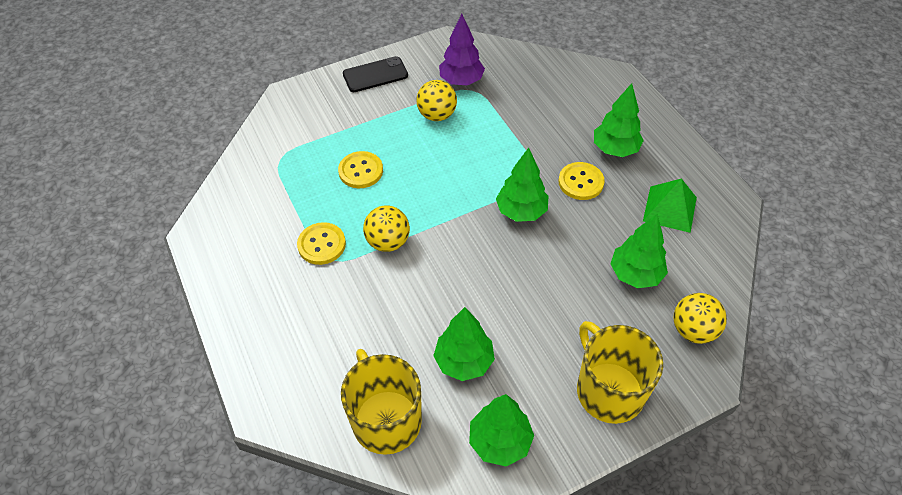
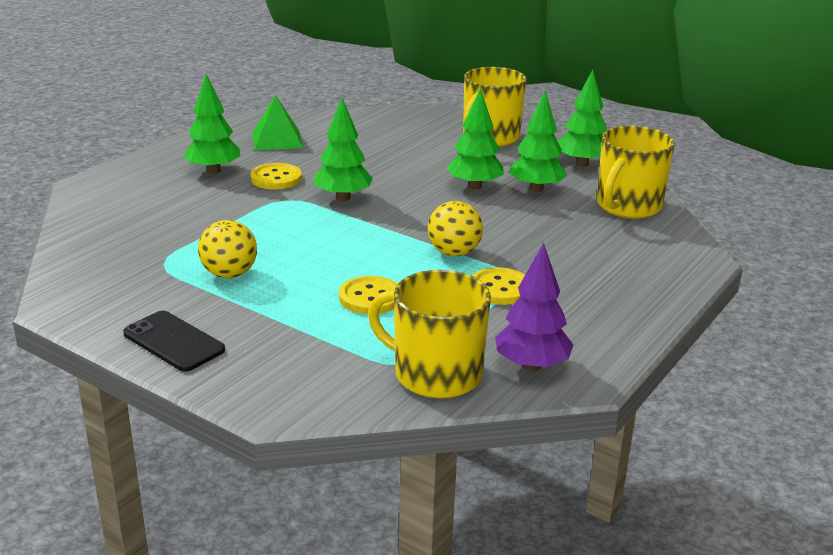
camera: 120 degrees left, 25 degrees down
(259, 168) = (435, 374): none -> yellow mug
(461, 81) = (149, 274): purple tree -> purple tree (531, 366)
(635, 274) = (368, 143): green tree -> green tree (474, 186)
(693, 330) = (401, 119): yellow ball -> none

